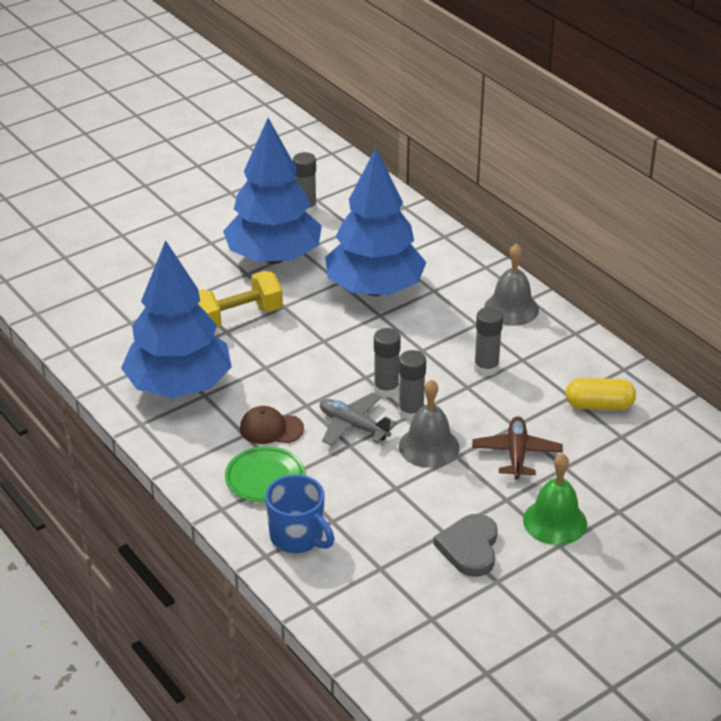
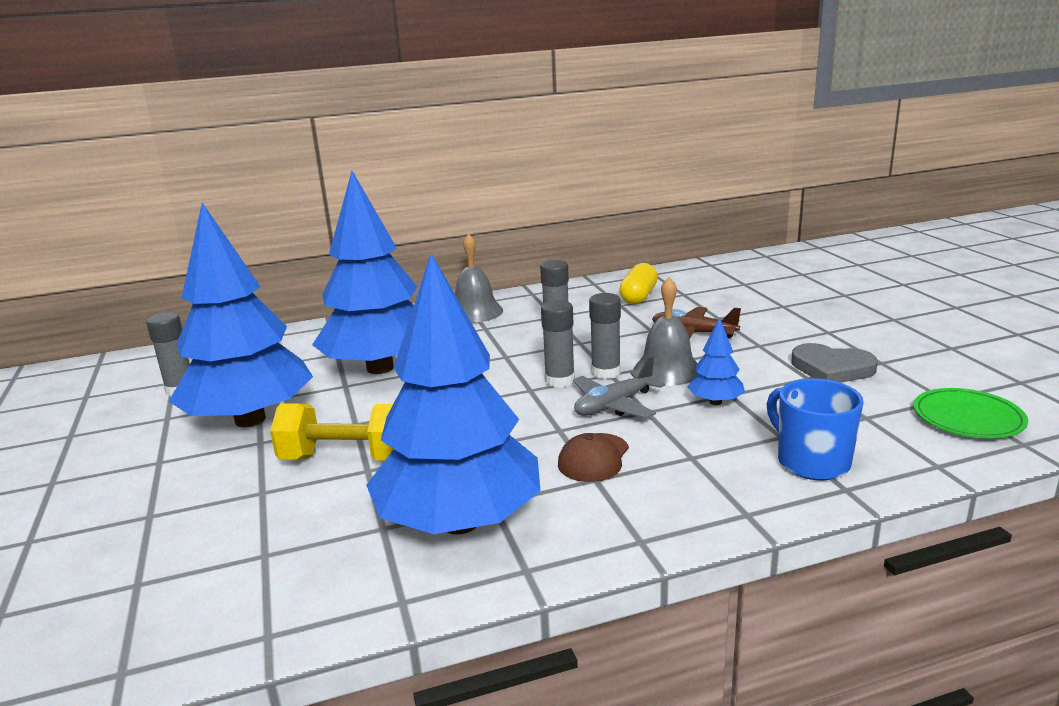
camera: 70 degrees left, 15 degrees down
(237, 317) = (346, 458): yellow dumbbell -> yellow dumbbell turned 75 degrees counterclockwise
(265, 478) = (690, 473): green plate -> green plate (968, 418)
(298, 537) = (811, 462): blue mug -> blue mug turned 90 degrees counterclockwise
(378, 480) = (715, 402): none -> blue tree
(555, 521) = (794, 329): green bell -> none

